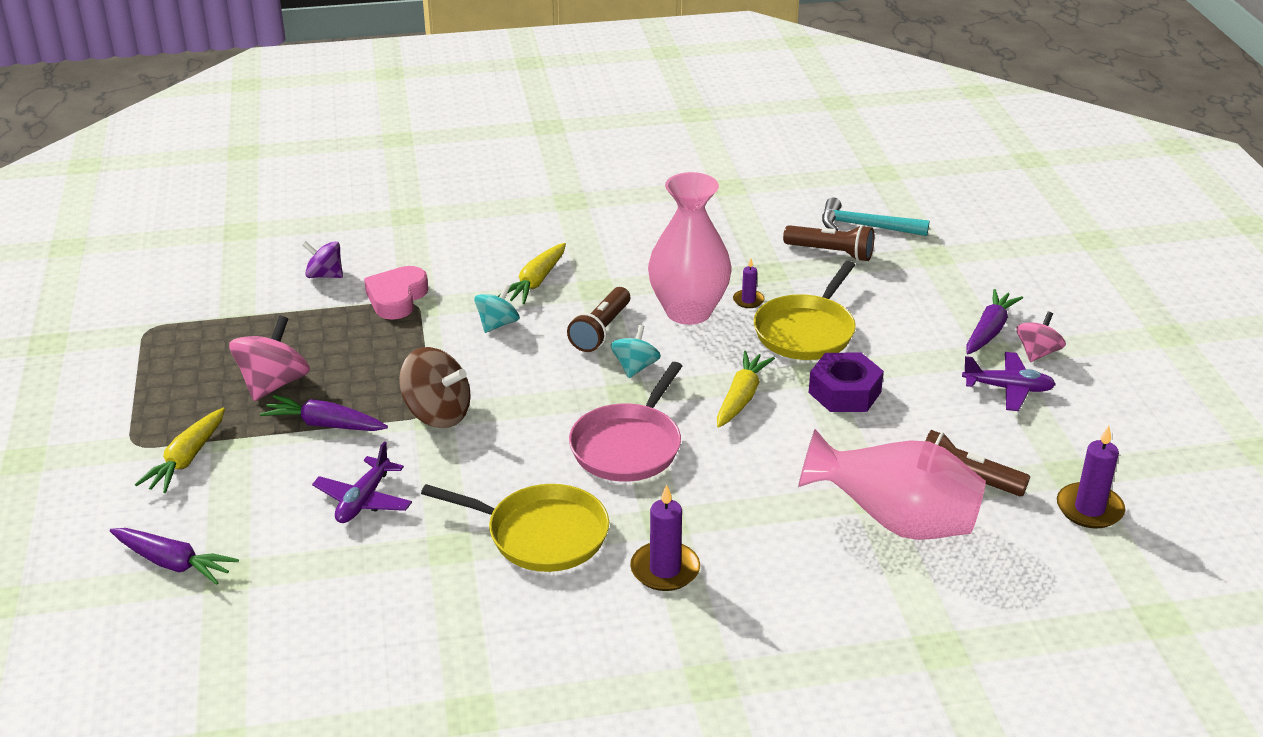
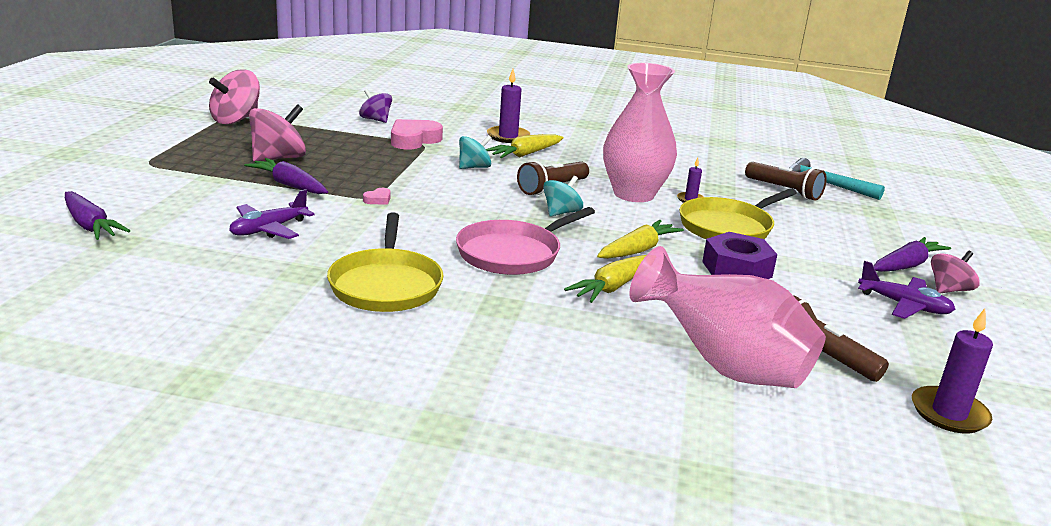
camera: 20 degrees right, 10 degrees down
(161, 332) = (236, 120): none -> pink spinning top
(186, 459) = (172, 178): yellow carrot -> yellow carrot (613, 287)
(437, 414) = (378, 200): brown spinning top -> pink heart
(542, 534) = (386, 285): yellow pan -> yellow pan turned 45 degrees clockwise
(665, 569) = (471, 336): purple candle -> purple candle (508, 136)

